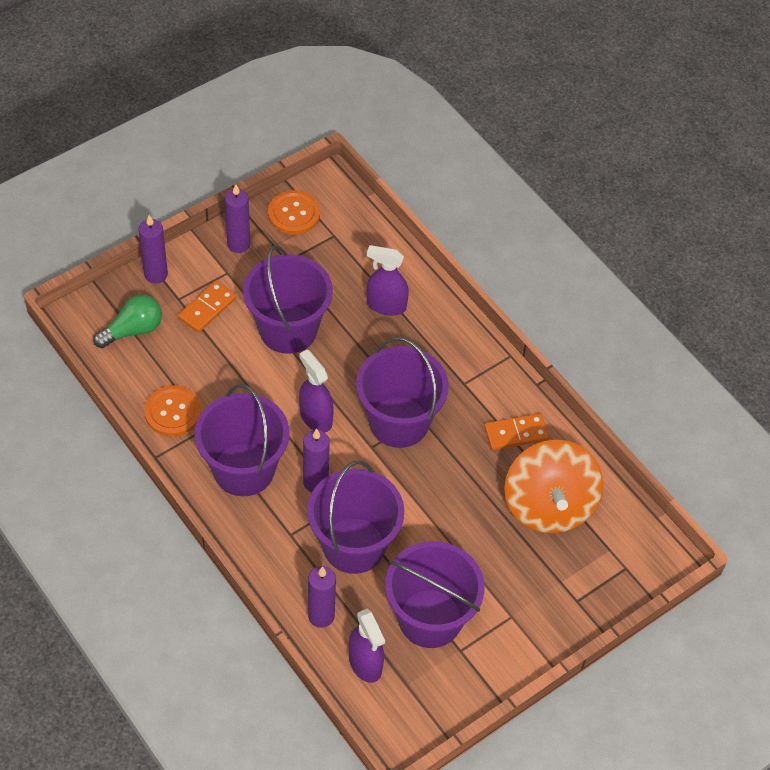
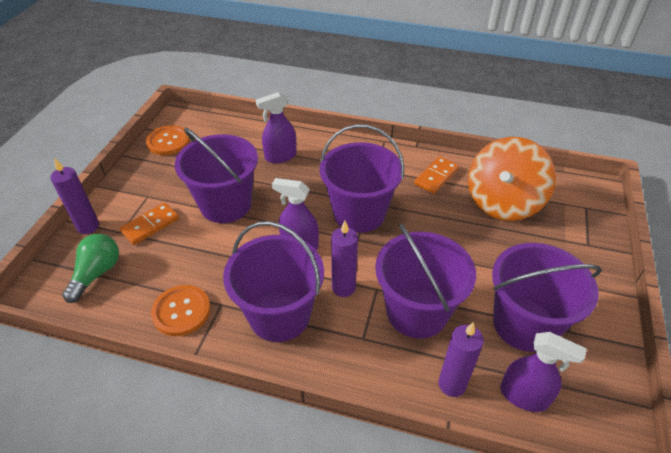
camera: 35 degrees left, 10 degrees down
(207, 308) = (150, 225): orange domino -> orange domino turned 45 degrees clockwise
(238, 244) = (142, 176): purple candle -> none
(549, 505) = (503, 202): orange spinning top -> orange spinning top turned 75 degrees clockwise

